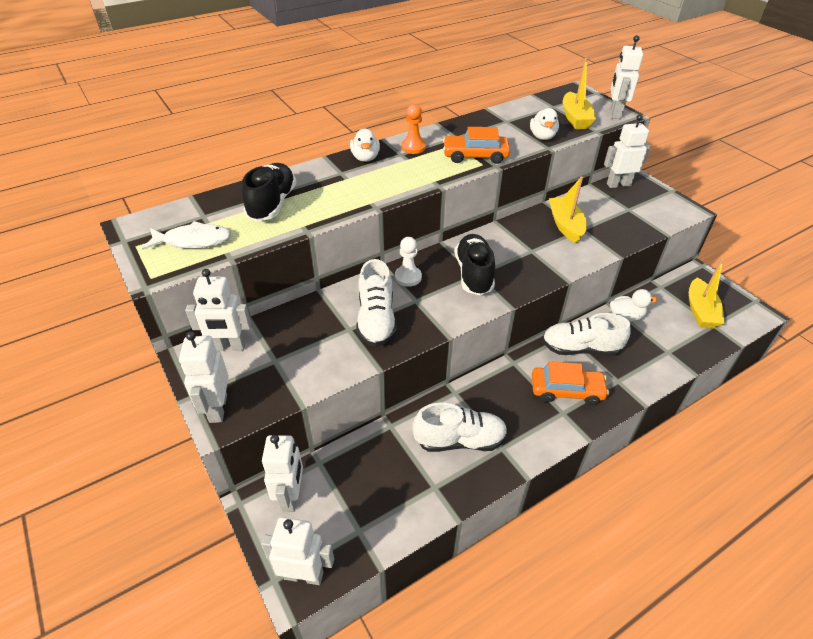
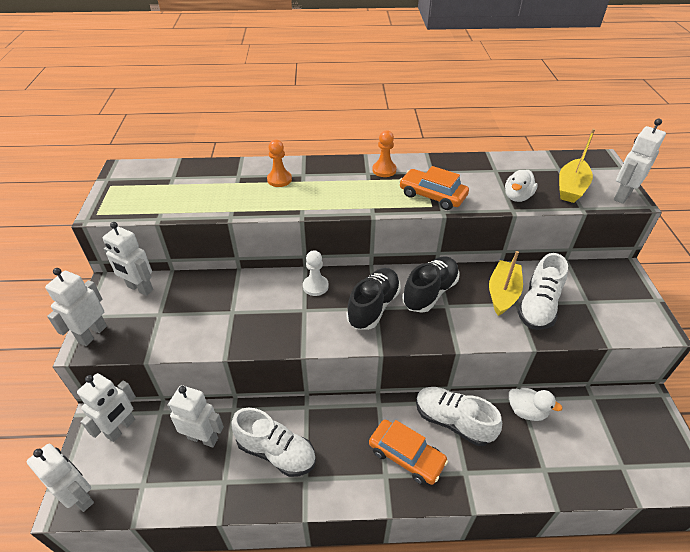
camera: 30 degrees right, 0 degrees up
(193, 241) = (148, 195): white fish -> none
(272, 204) = (227, 184): black shoe -> black shoe (430, 292)
(322, 184) = (279, 179): none -> orange pawn
(365, 158) = (334, 167): white duck -> none
(376, 320) = (258, 314): white shoe -> white shoe (538, 306)
(618, 184) = (598, 271): white robot -> white robot (203, 438)
(700, 311) = (619, 443): yellow boat -> none

